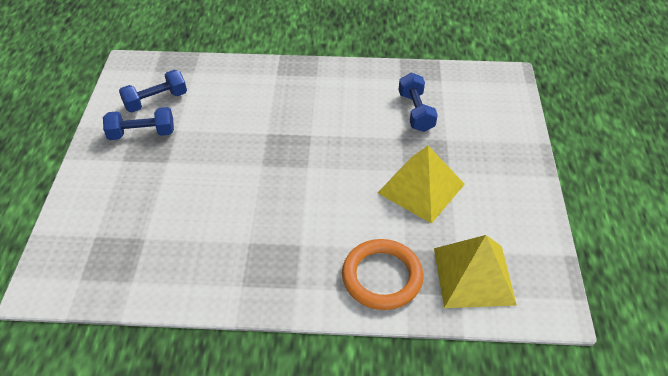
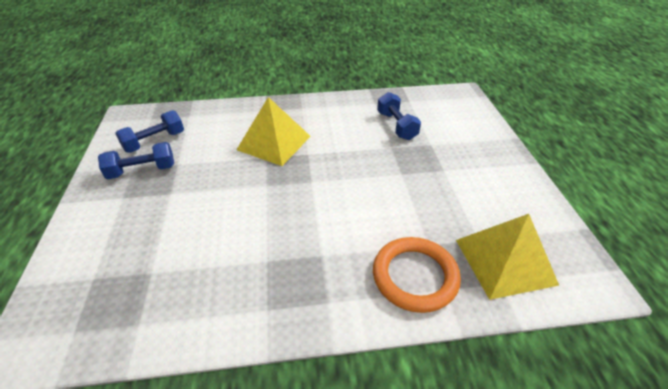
camera: 10 degrees left, 5 degrees down
(421, 188) = (423, 187): yellow pyramid -> yellow pyramid (274, 143)

